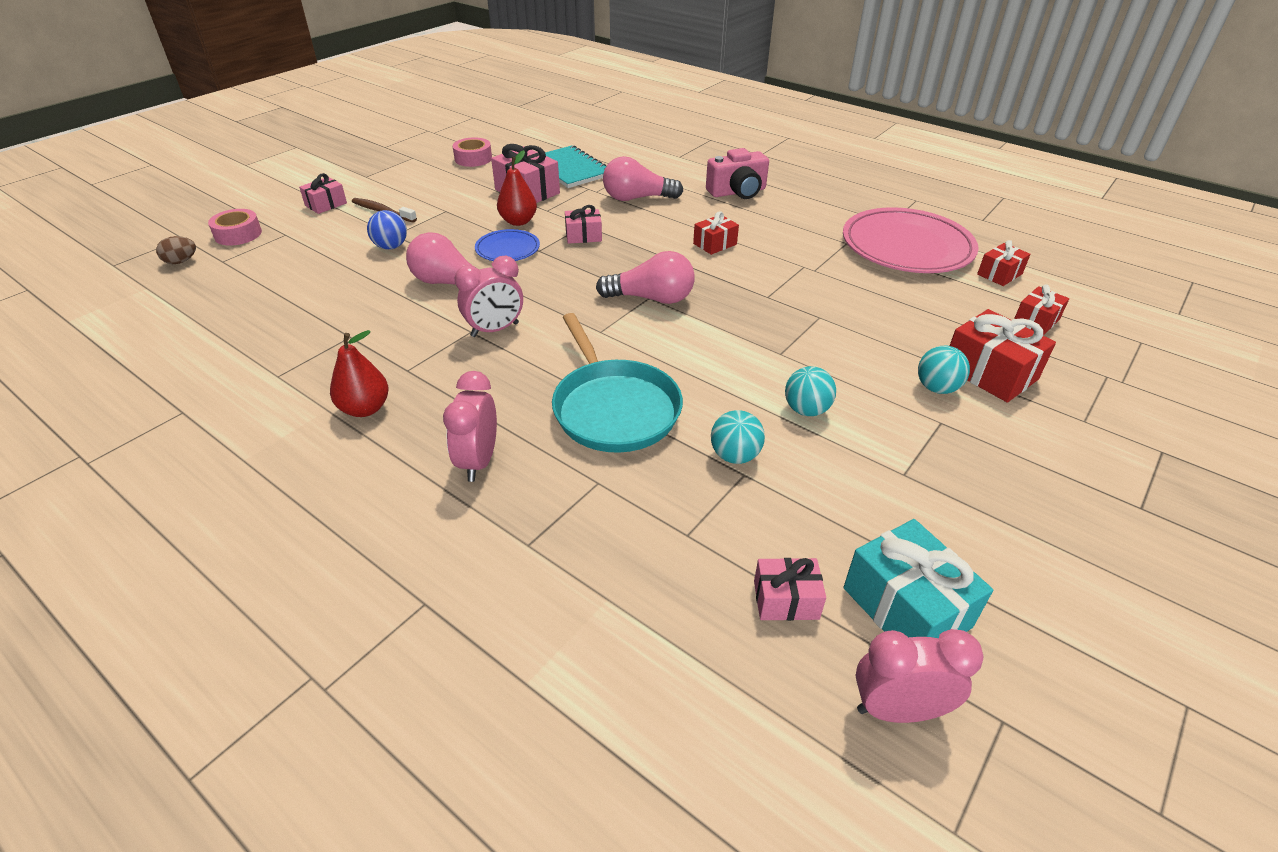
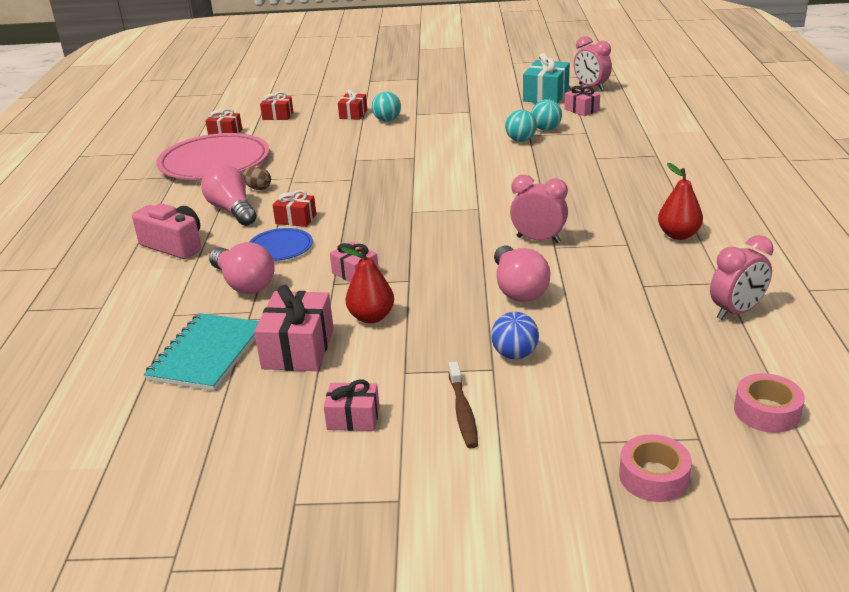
camera: 125 degrees left, 10 degrees down
(181, 261) = (748, 466): brown egg -> brown egg (258, 188)
(326, 204) = (506, 468): pink gift -> pink gift (353, 418)
(473, 158) = (244, 443): pink tape -> pink tape (766, 411)
(478, 461) = (641, 186): pink clock -> pink clock (736, 312)
(507, 249) = (428, 294): blue plate -> blue plate (280, 248)
(614, 408) = (540, 175): turquoise pan -> none
(651, 298) = (412, 209): pink light bulb -> pink light bulb (232, 210)
(806, 410) = (457, 138): turquoise ball -> turquoise ball (546, 129)
(989, 373) = (353, 114): red gift -> red gift, size x0.59

